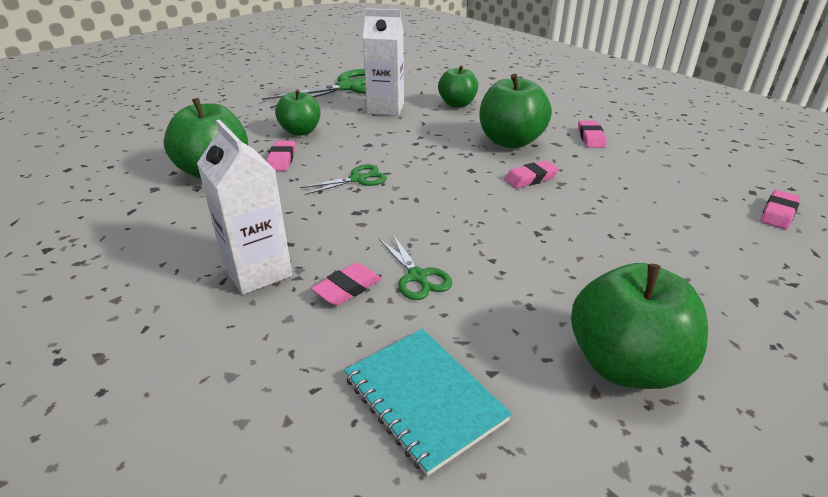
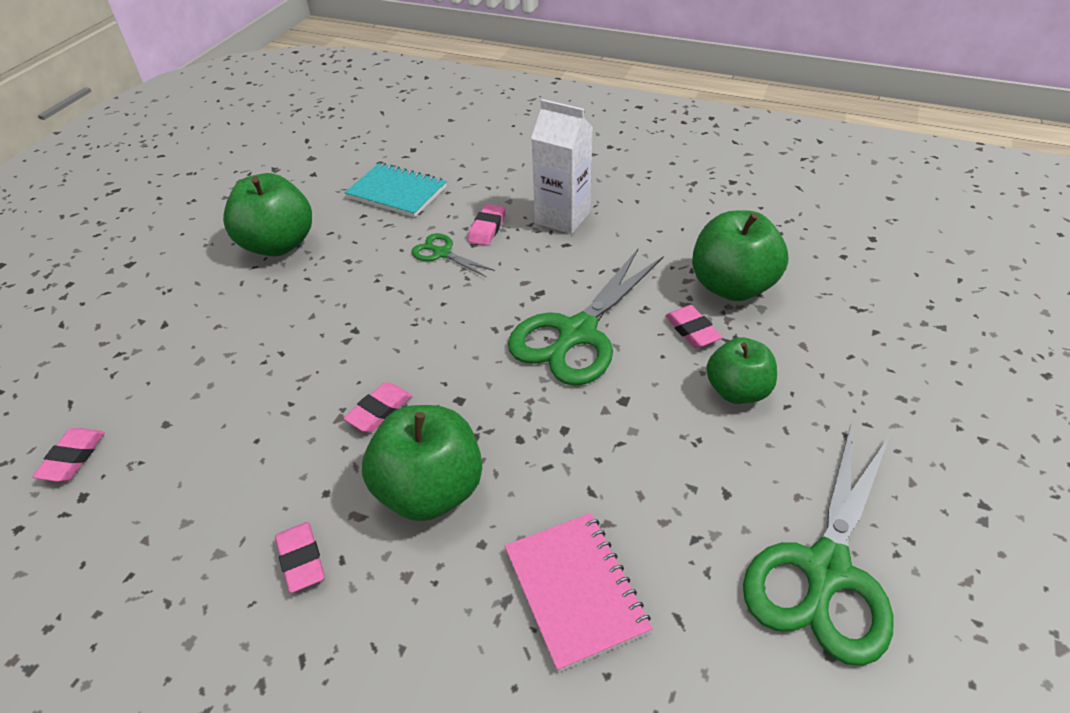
camera: 155 degrees right, 10 degrees up
(358, 179) = (577, 333): green scissors -> green scissors, size x2.10
(385, 108) = (685, 512): white carton -> none
(457, 104) = (575, 590): green apple -> pink notebook

